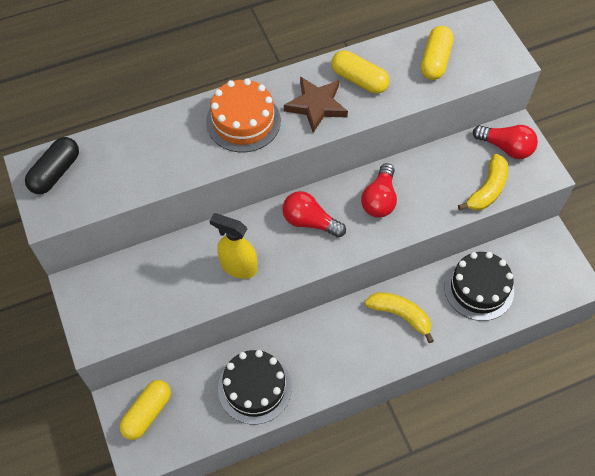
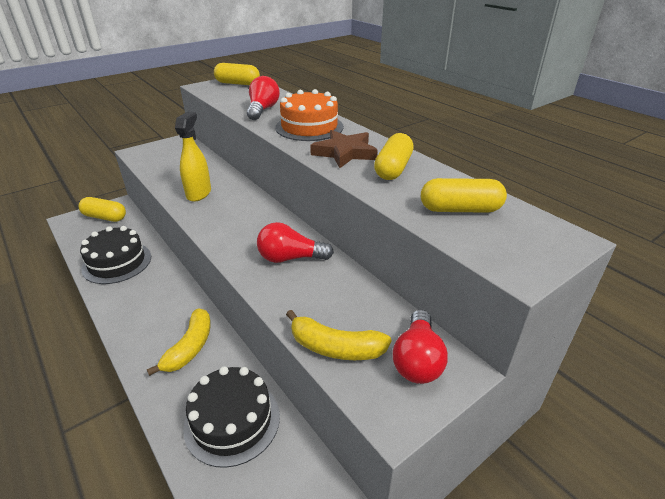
camera: 75 degrees right, 25 degrees down
(55, 172) = (237, 83): black capsule -> yellow capsule
(310, 222) = (252, 220): red light bulb -> red light bulb (262, 110)

